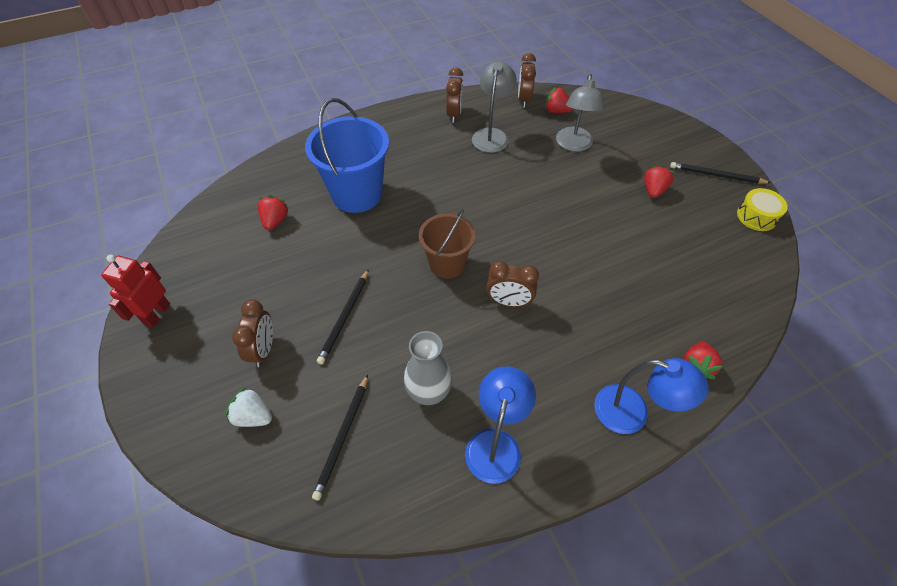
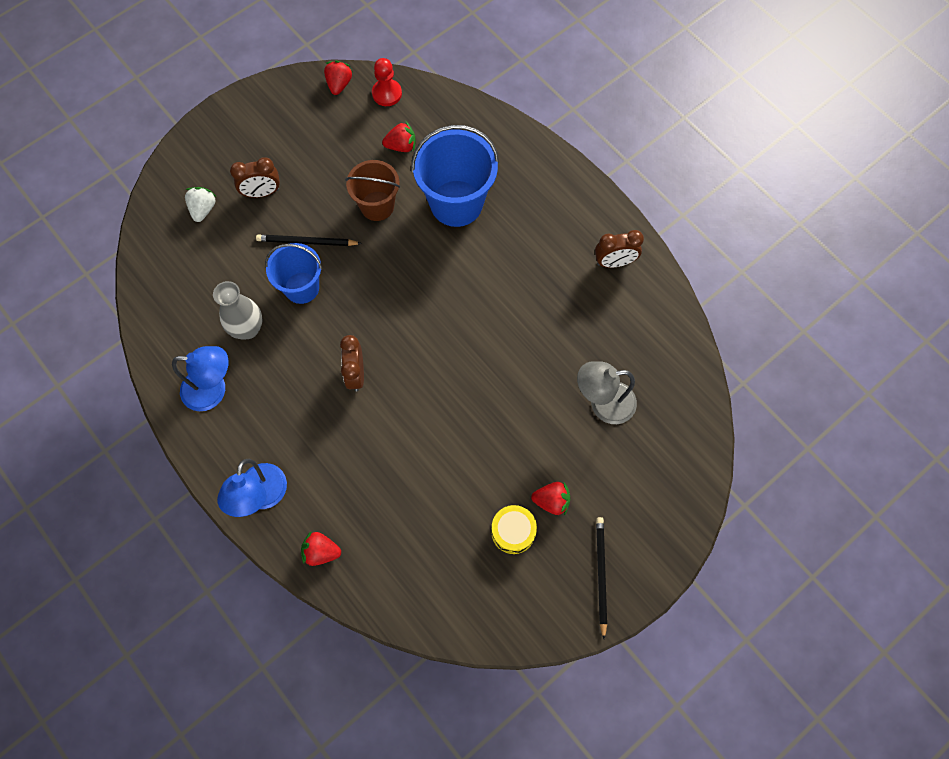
camera: 75 degrees right, 15 degrees up
(157, 314) = (278, 102): red robot -> none
(210, 220) = (387, 93): none -> red pawn
(342, 437) = (198, 277): black pencil -> none
(397, 331) = (301, 287): none -> blue bucket
(447, 264) = (387, 309): brown bucket -> brown bucket (377, 206)
(491, 135) = (591, 310): grey lamp -> none
(524, 99) = (671, 333): brown clock -> none
(556, 111) = (661, 375): red strawberry -> red strawberry (339, 84)
(756, 216) = (542, 621): yellow drum -> yellow drum (513, 531)

